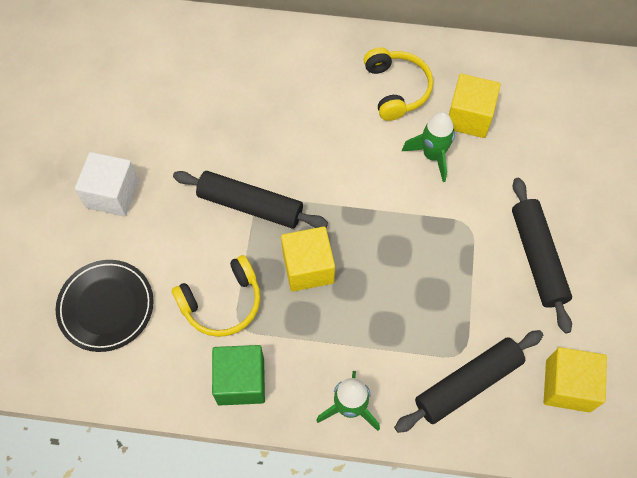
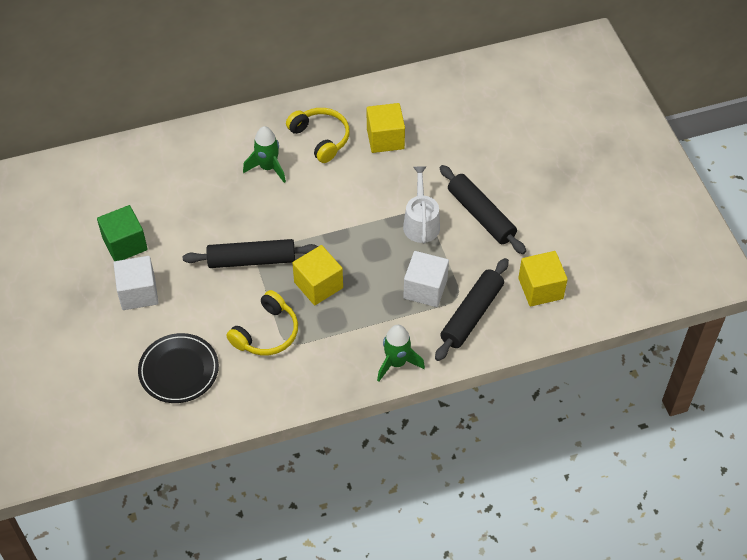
camera: 25 degrees left, 10 degrees down
(241, 381) = (309, 378): green cube -> green cube (125, 244)
(427, 325) = (425, 289): none -> white cube
(432, 155) = (371, 175): green rocket -> green rocket (268, 167)
(461, 238) = (421, 223): none -> white watering can

